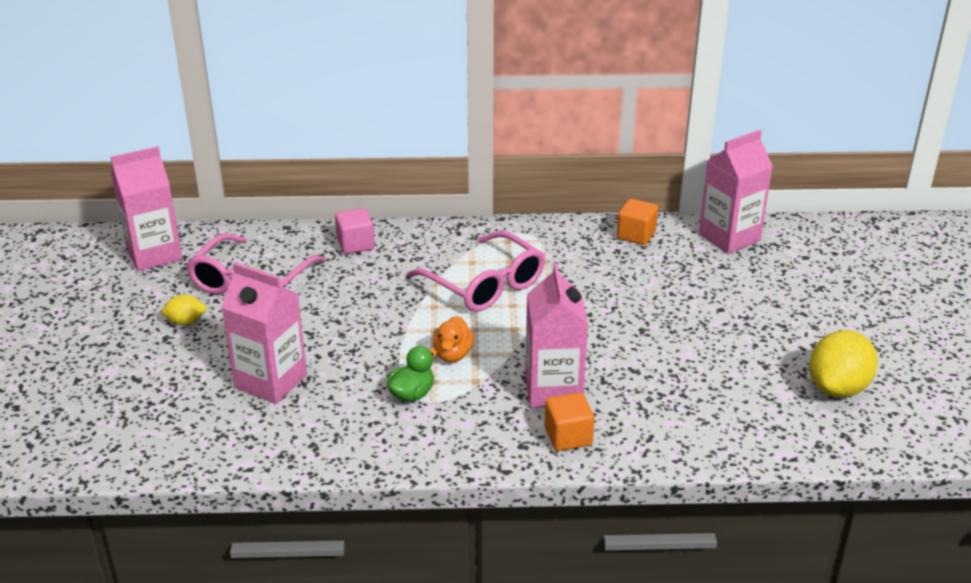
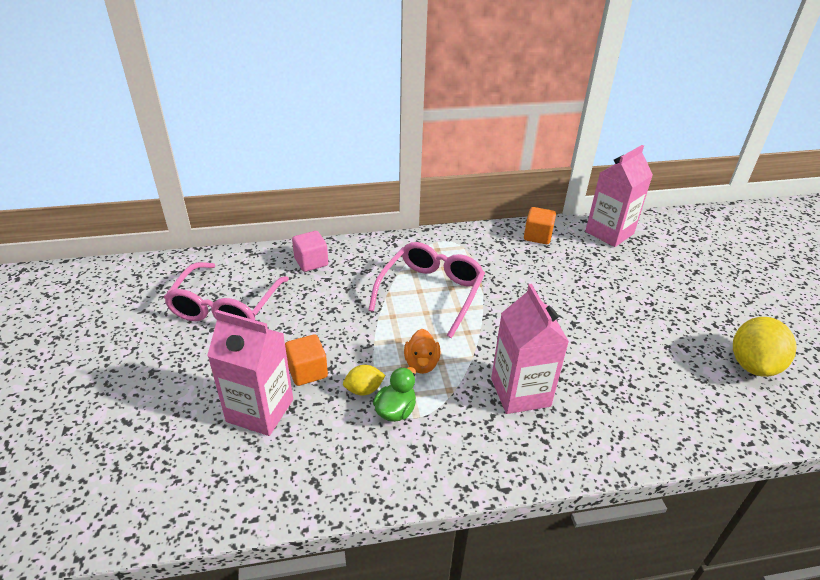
camera: 10 degrees left, 5 degrees up
(154, 254) = (132, 285): pink carton -> none
(186, 322) = (169, 353): yellow lemon -> yellow lemon (364, 389)
(486, 285) = (431, 292): pink glasses -> pink glasses turned 105 degrees counterclockwise
(568, 436) = (549, 442): orange cube -> orange cube (307, 371)

